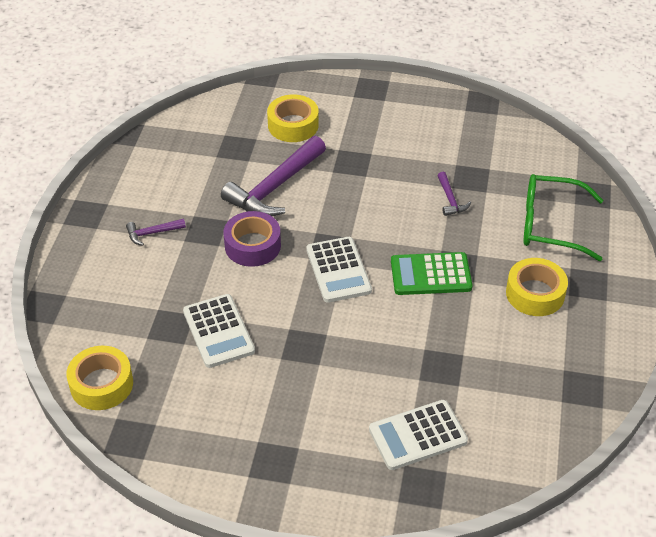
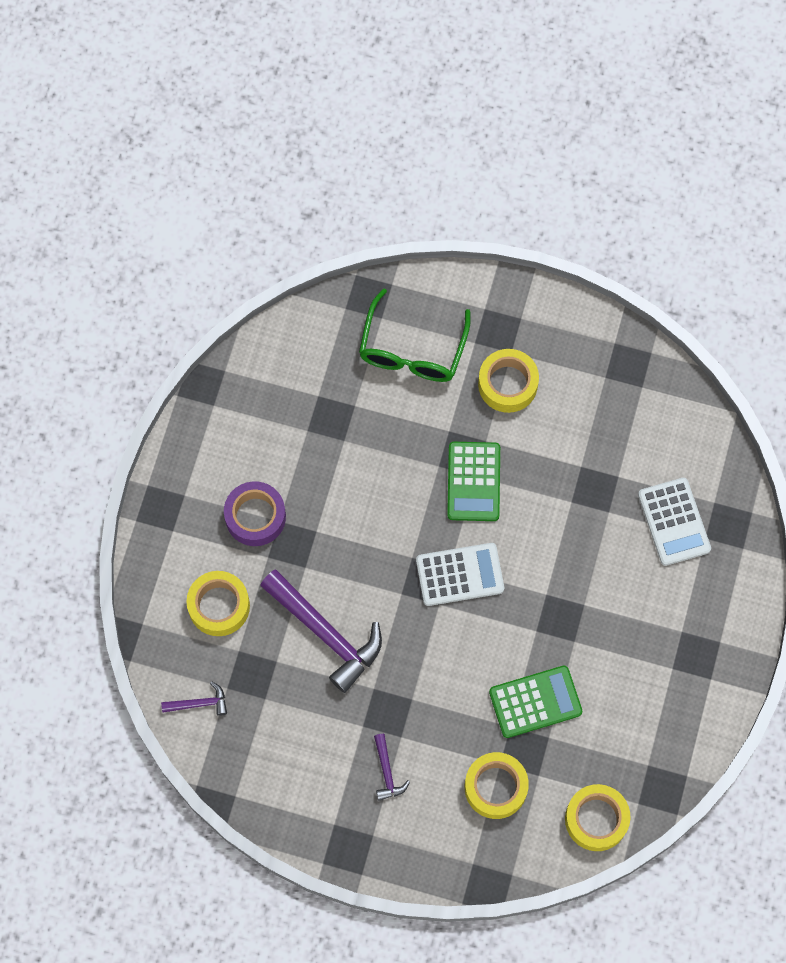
camera: 85 degrees left, 25 degrees up
(136, 307) = (495, 787): none -> yellow tape
(218, 331) = (535, 702): white calculator -> green calculator
(252, 245) = (415, 662): purple tape -> purple tape (255, 517)
(450, 199) = (364, 445): purple hammer -> purple hammer (199, 703)

